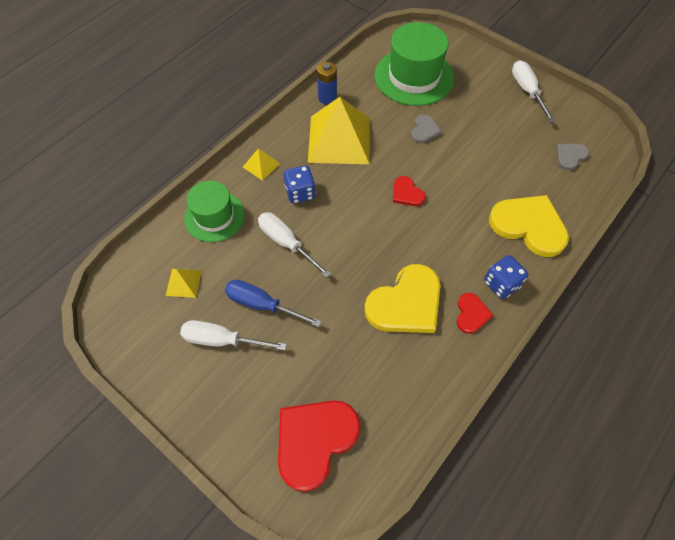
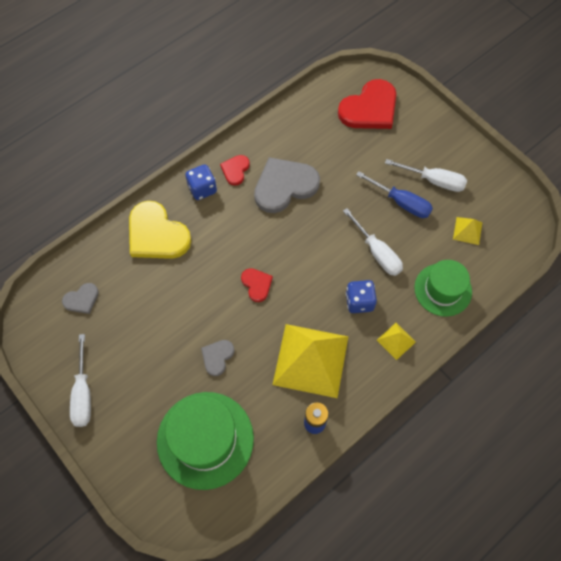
camera: 170 degrees left, 5 degrees up
(406, 303) = (284, 186): yellow heart -> grey heart

